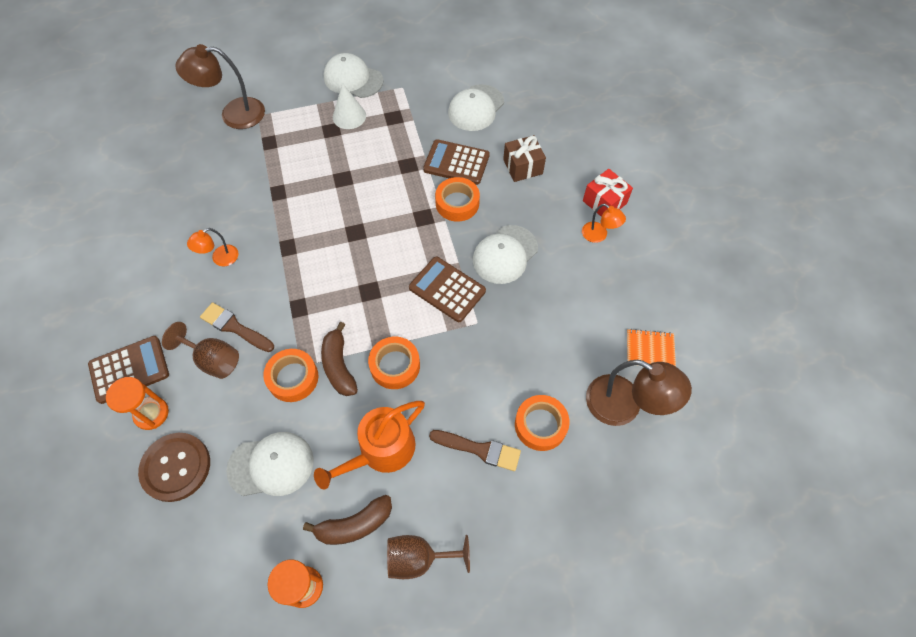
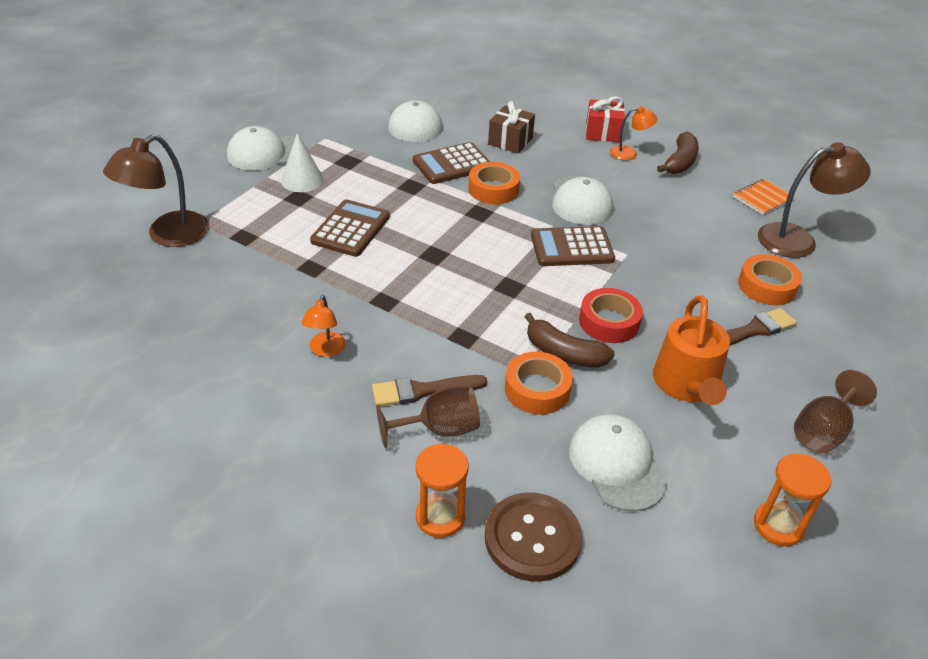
camera: 45 degrees left, 20 degrees down
(129, 369) = (358, 500): brown calculator -> brown calculator (350, 229)
(271, 465) = (617, 464): white cap -> white cap turned 60 degrees counterclockwise
(355, 524) = (746, 449): brown banana -> brown banana (680, 162)
(395, 365) = (609, 322): orange tape -> red tape

